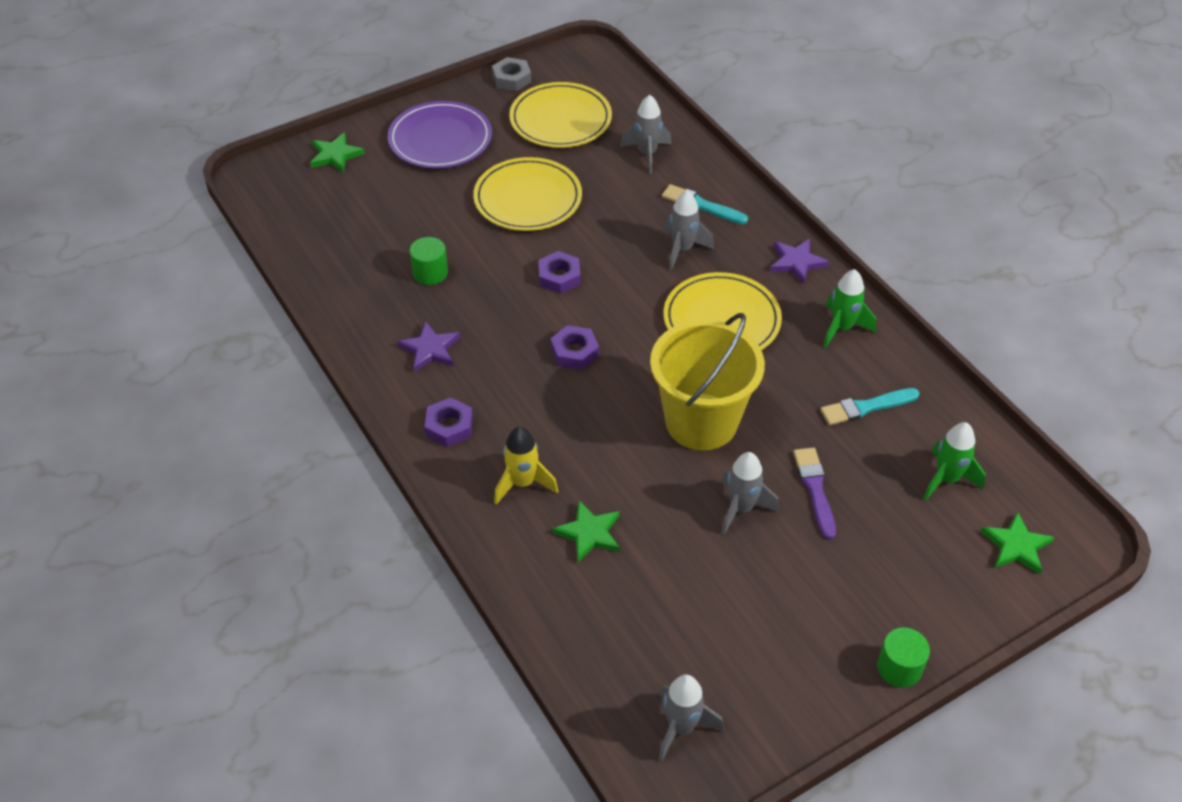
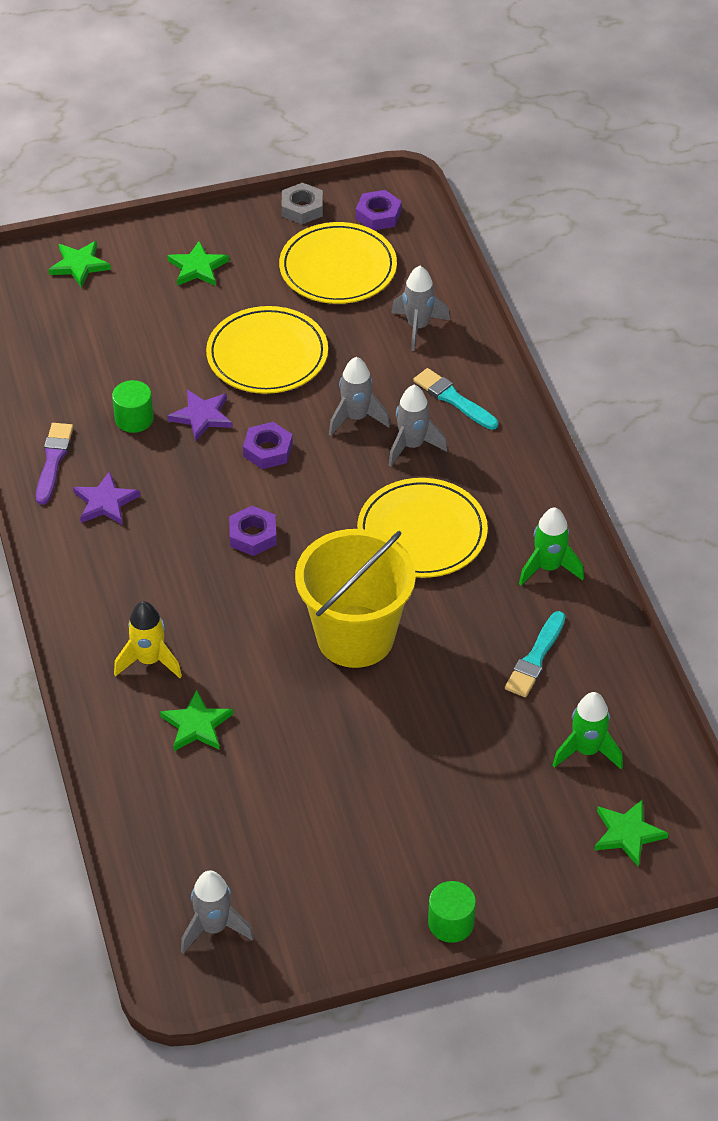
camera: 15 degrees right, 0 degrees up
(440, 139) = (197, 267): purple plate -> green star
(449, 426) = (96, 587): purple nut -> purple nut (378, 215)
(741, 508) = (359, 734): grey rocket -> grey rocket (356, 418)
(796, 262) = (531, 484): purple star -> purple star (202, 416)
(815, 489) = (444, 731): purple brush -> purple brush (53, 460)
(866, 407) = (535, 658): turquoise brush -> turquoise brush turned 60 degrees counterclockwise

